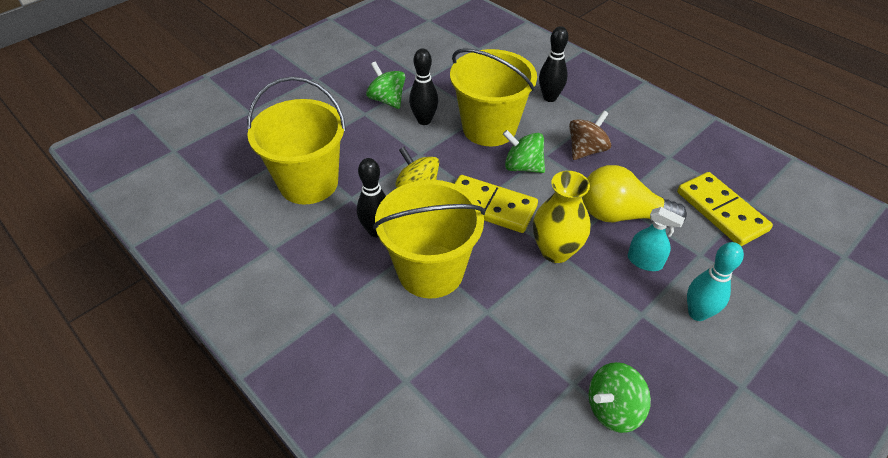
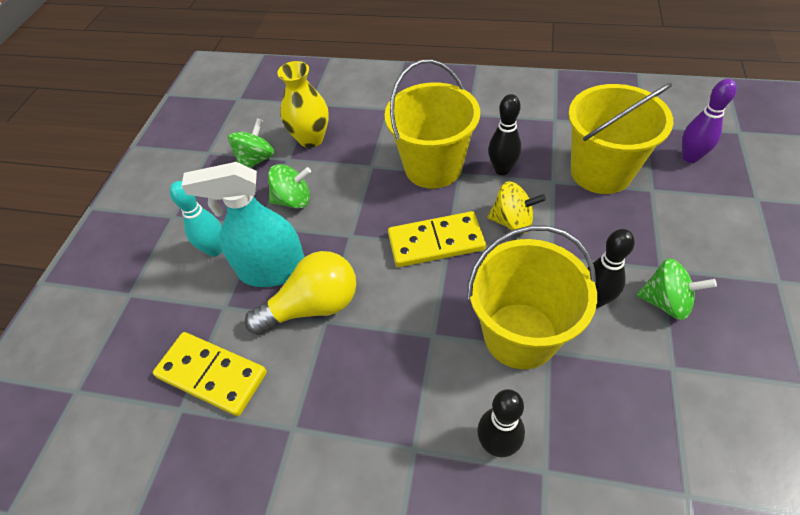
camera: 150 degrees right, 5 degrees up
(236, 155) = (690, 157): none -> purple bowling pin
(522, 166) = (443, 304): green spinning top -> green spinning top (293, 200)
(556, 251) = (352, 236): yellow vase -> yellow vase (311, 139)
(586, 150) = (393, 373): brown spinning top -> none
(644, 261) = (272, 270): turquoise spray bottle -> turquoise spray bottle, size x1.94

